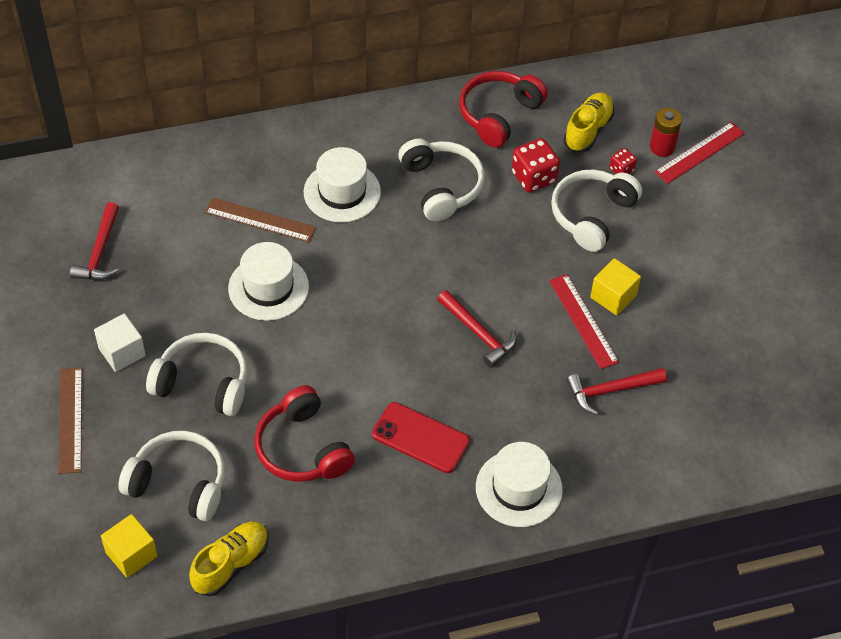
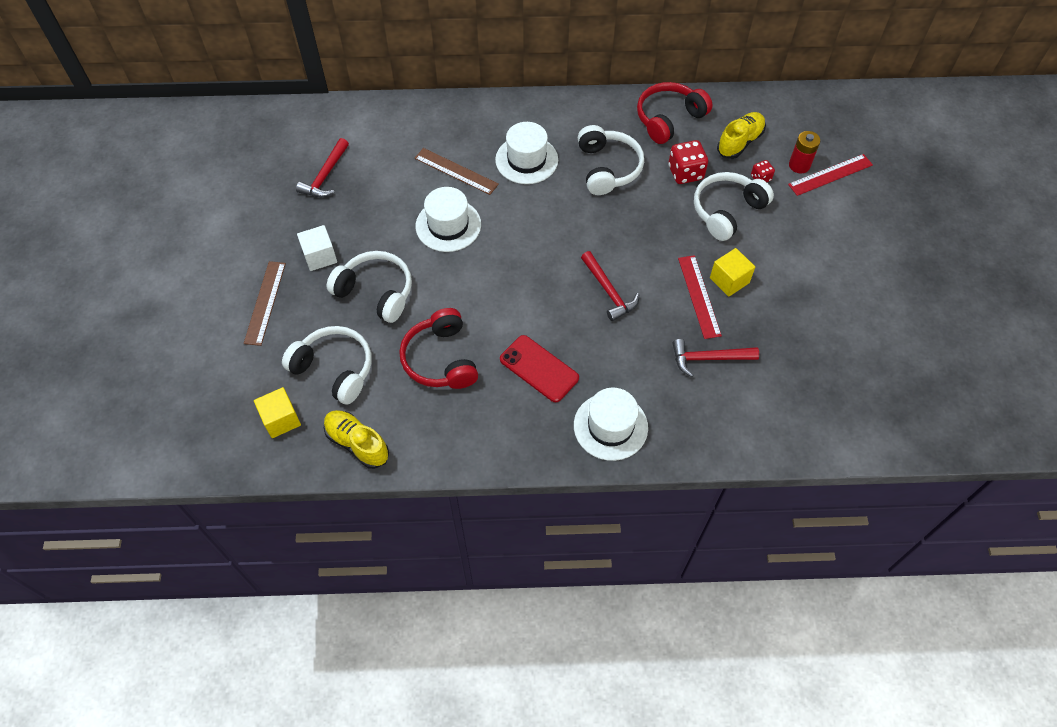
camera: 15 degrees right, 5 degrees up
(231, 564) = (357, 443): yellow shoe -> yellow shoe turned 105 degrees counterclockwise

